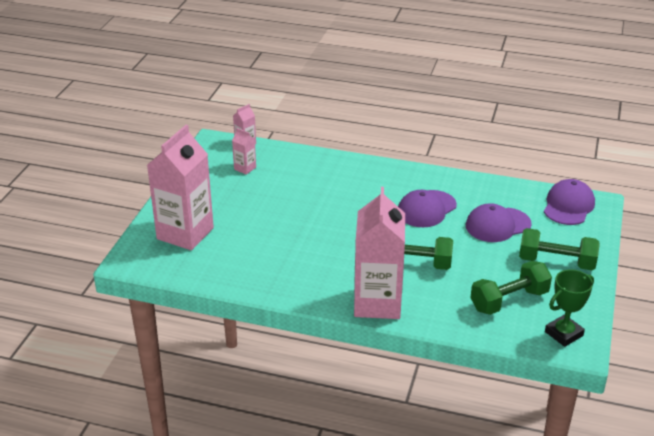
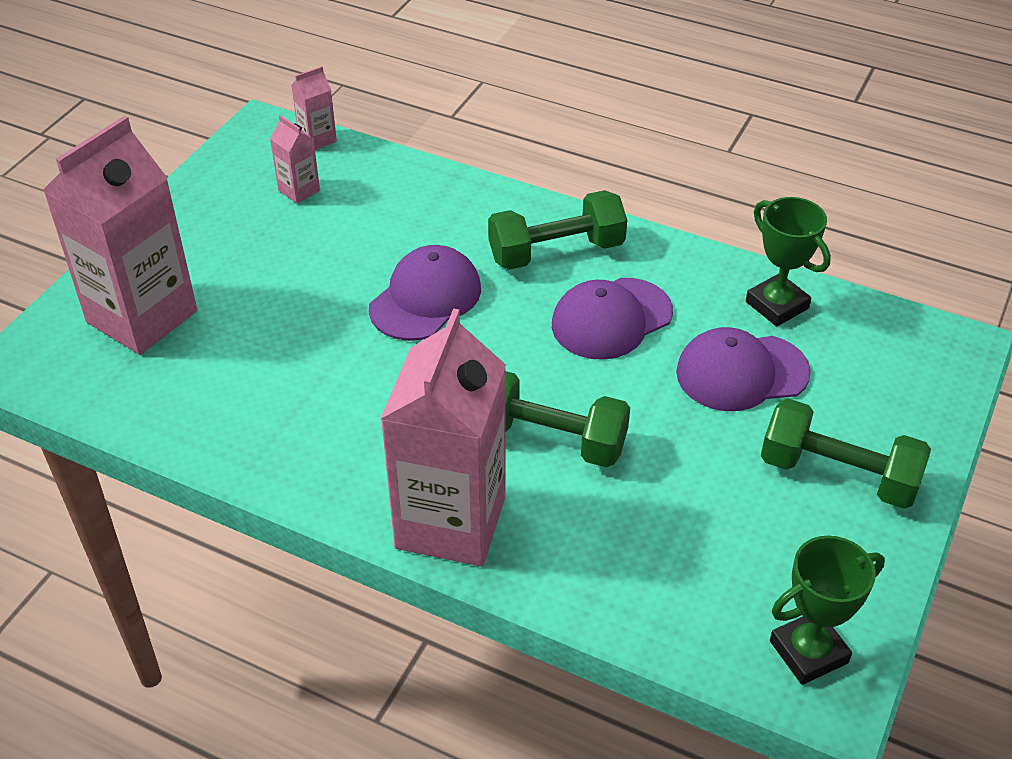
camera: 10 degrees right, 10 degrees up
(506, 194) = (777, 305): none -> green trophy
(509, 300) = (716, 553): green dumbbell -> green dumbbell (556, 252)
(568, 206) = (896, 346): purple cap -> purple cap (425, 298)

